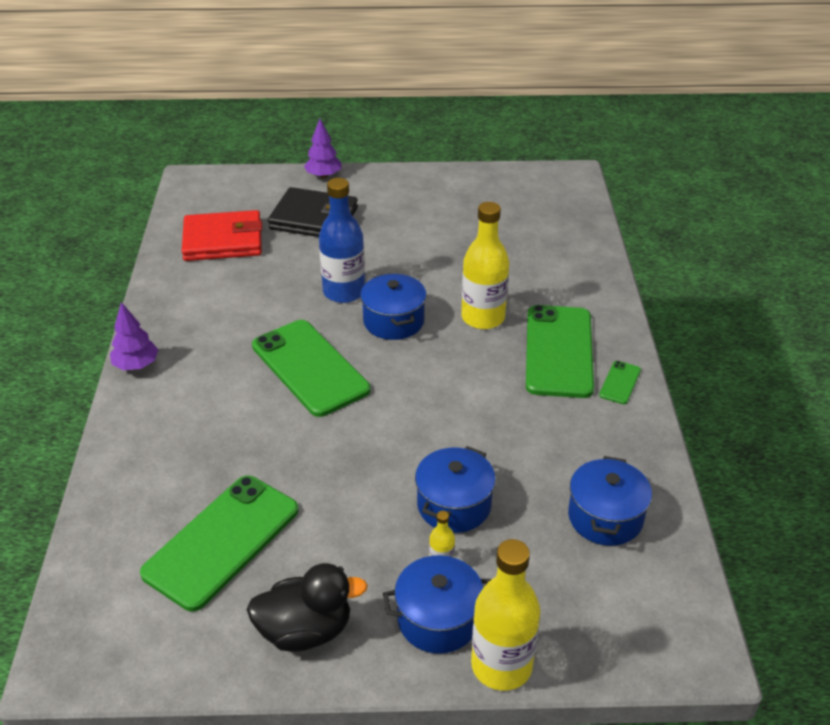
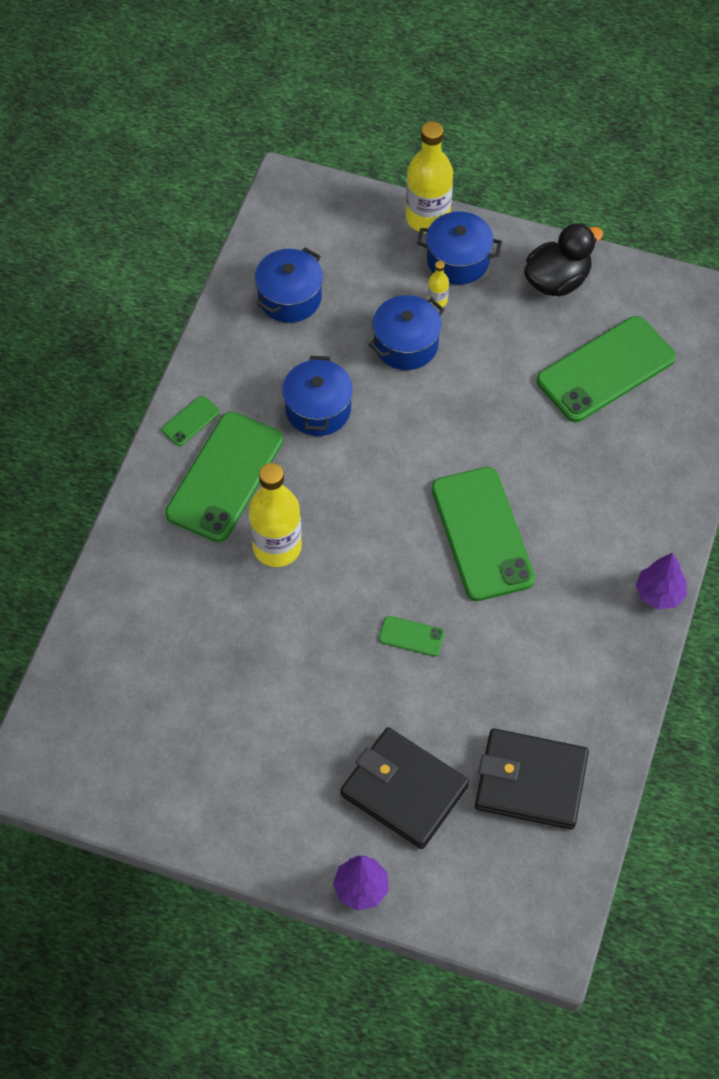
camera: 160 degrees left, 20 degrees up
(223, 240) = (531, 781): red wallet -> black wallet
(305, 630) = (557, 280): black duck -> black duck turned 135 degrees clockwise
(344, 292) = (411, 636): blue bottle -> green phone
(393, 321) = (373, 572): blue pot -> blue pot (318, 409)

